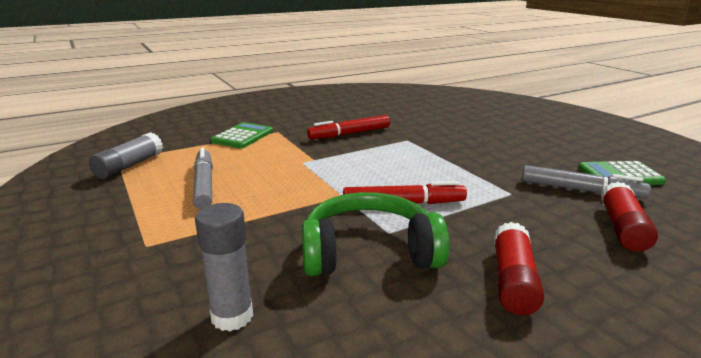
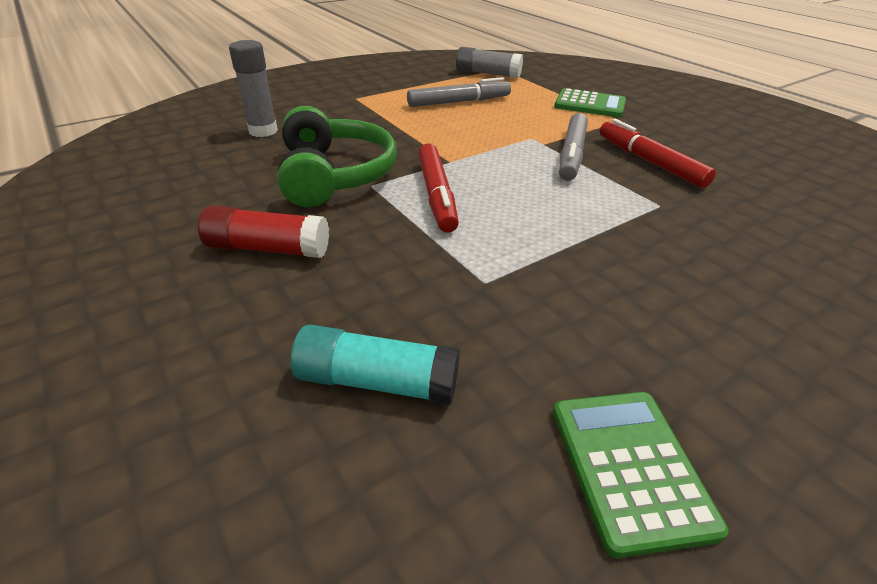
camera: 85 degrees right, 15 degrees up
(580, 190) = (520, 369): grey marker -> grey marker (571, 154)
(622, 228) = (376, 381): red glue stick -> turquoise glue stick

